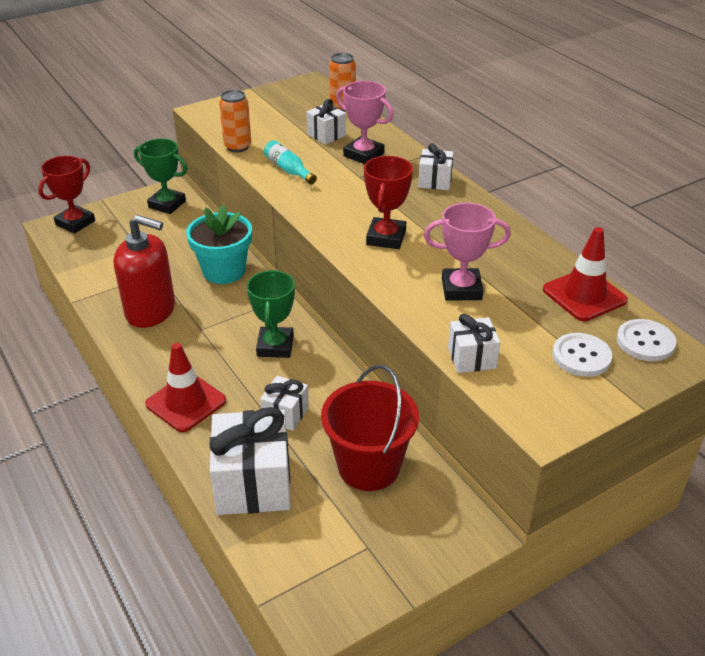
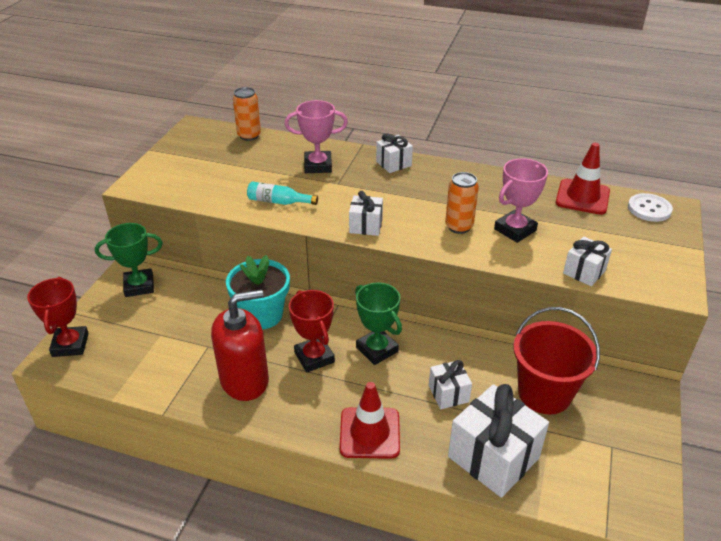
camera: 40 degrees left, 0 degrees up
(237, 147) = (210, 202): orange can -> orange can (459, 227)
(326, 135) = (268, 162): white gift -> white gift (366, 226)
(386, 238) = (420, 219): red trophy -> red trophy (314, 357)
(581, 356) = (634, 236): white button -> none

